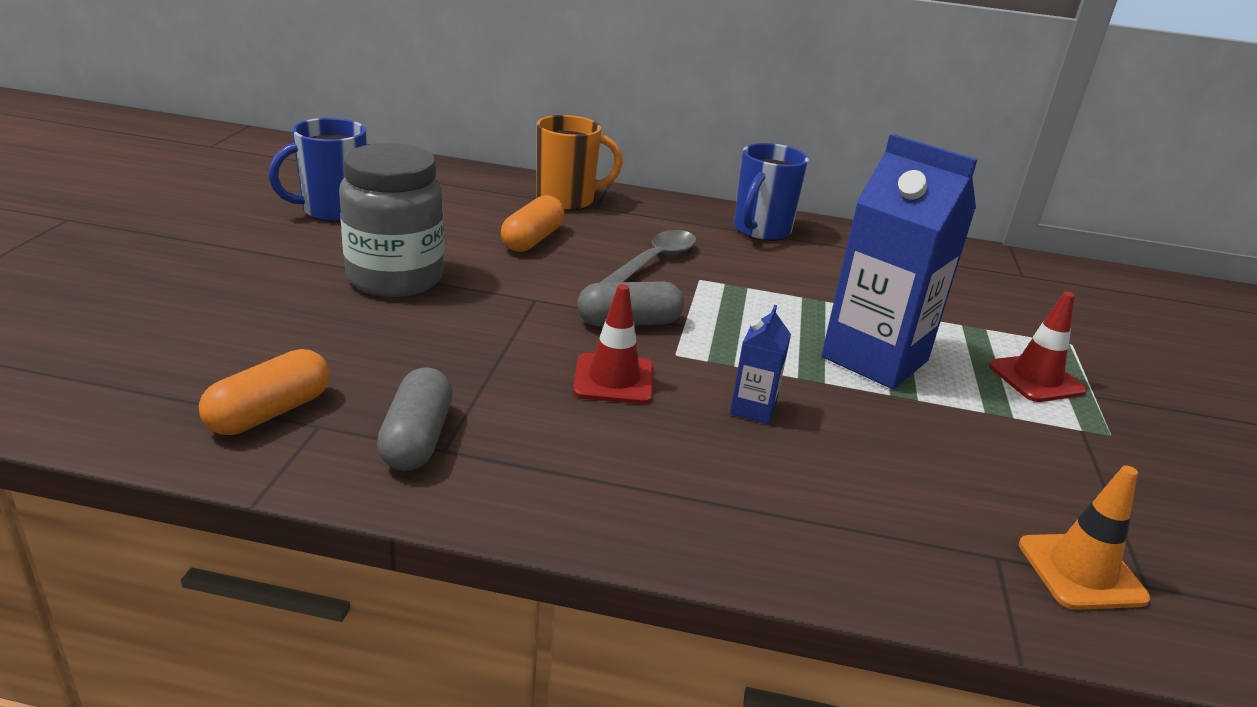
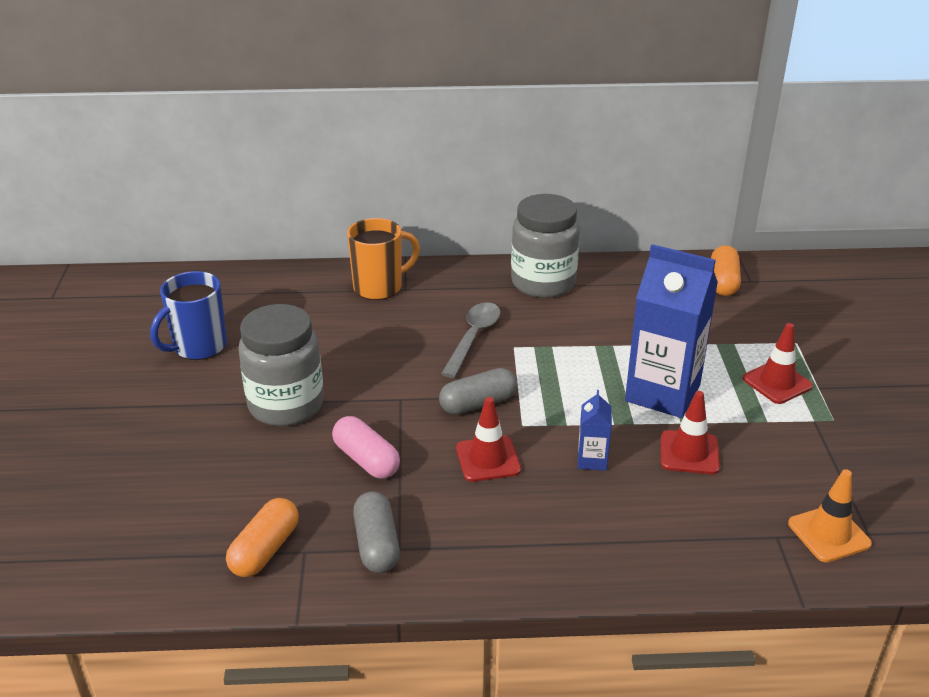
camera: 10 degrees left, 5 degrees up
(458, 348) = (366, 460): none -> pink capsule
(532, 240) = (371, 338): orange capsule -> orange capsule (723, 282)
(760, 231) = (543, 283): blue mug -> grey jar
(892, 429) = (689, 453): none -> red traffic cone

